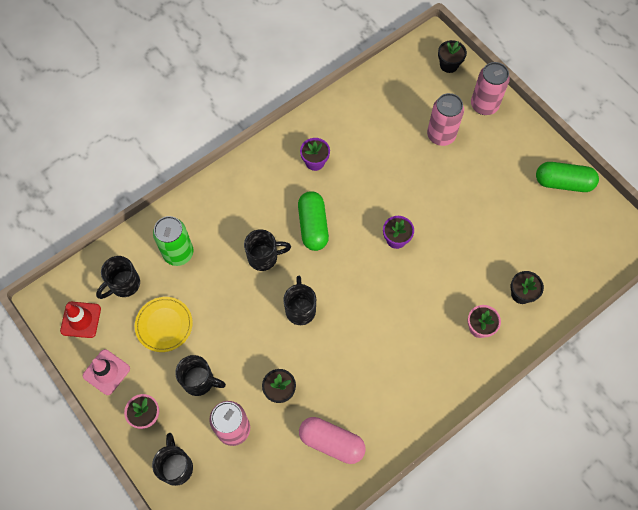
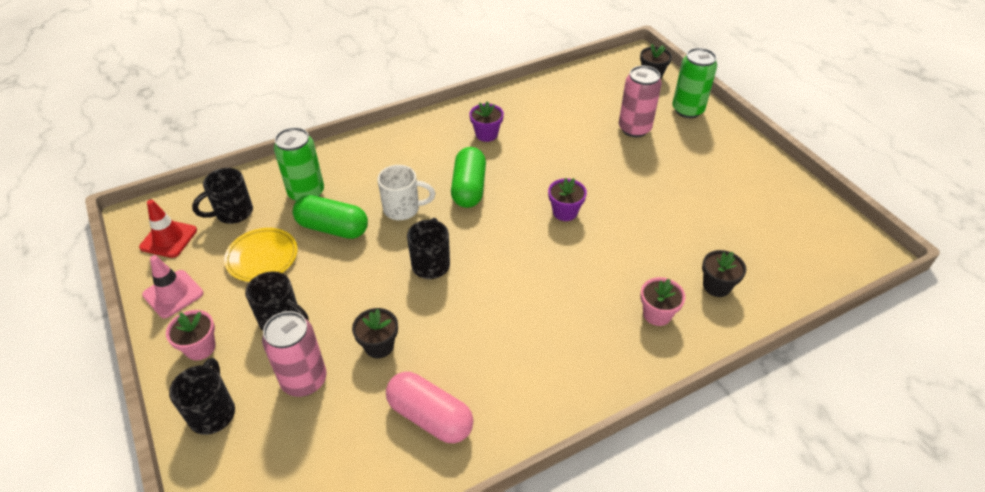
camera: 10 degrees right, 20 degrees down
(264, 257) = (403, 209): black mug -> white mug
(484, 105) = (687, 110): pink can -> green can
(563, 182) = (777, 185): green capsule -> green capsule (333, 228)

